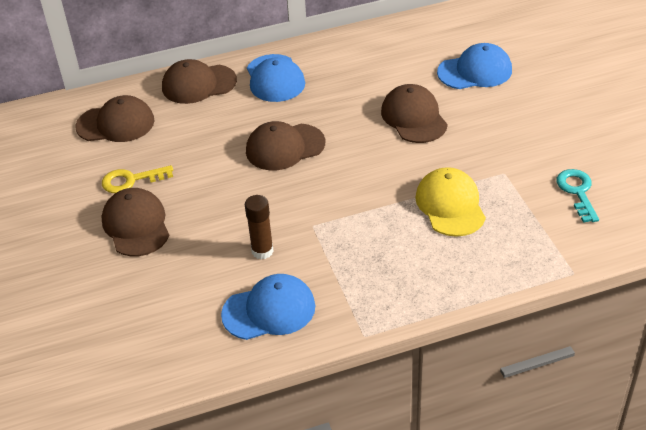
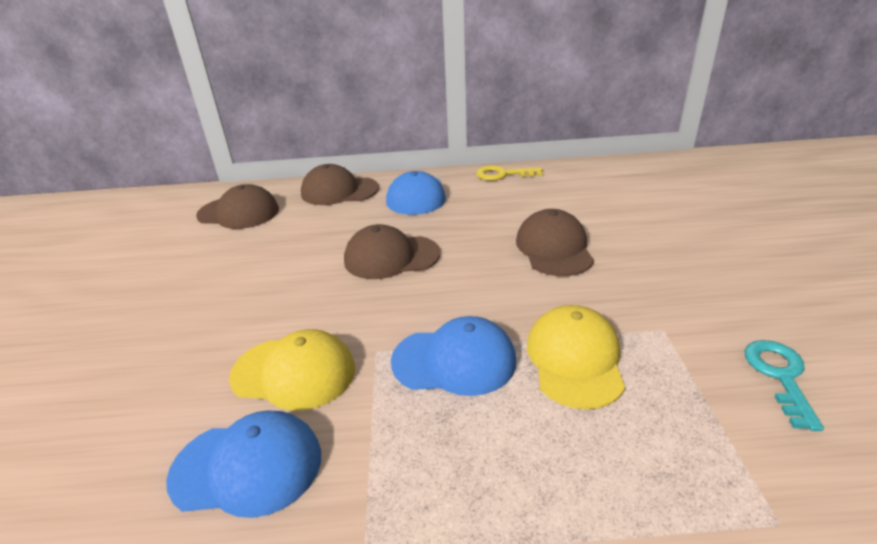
camera: 15 degrees right, 10 degrees down
(131, 180) = (210, 264): yellow key -> yellow key (503, 174)
(136, 225) = (176, 311): brown cap -> none
(262, 251) = (294, 373): brown glue stick -> yellow cap
(475, 71) = (640, 213): blue cap -> blue cap (454, 361)

